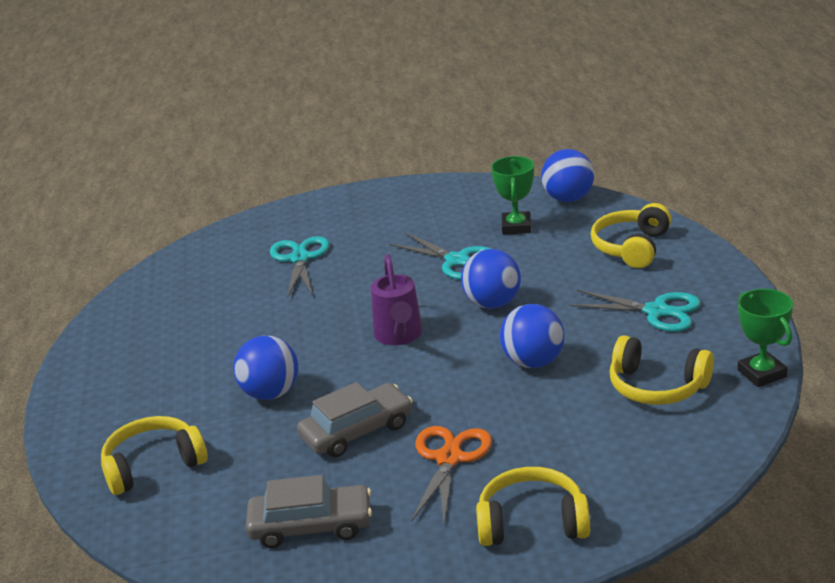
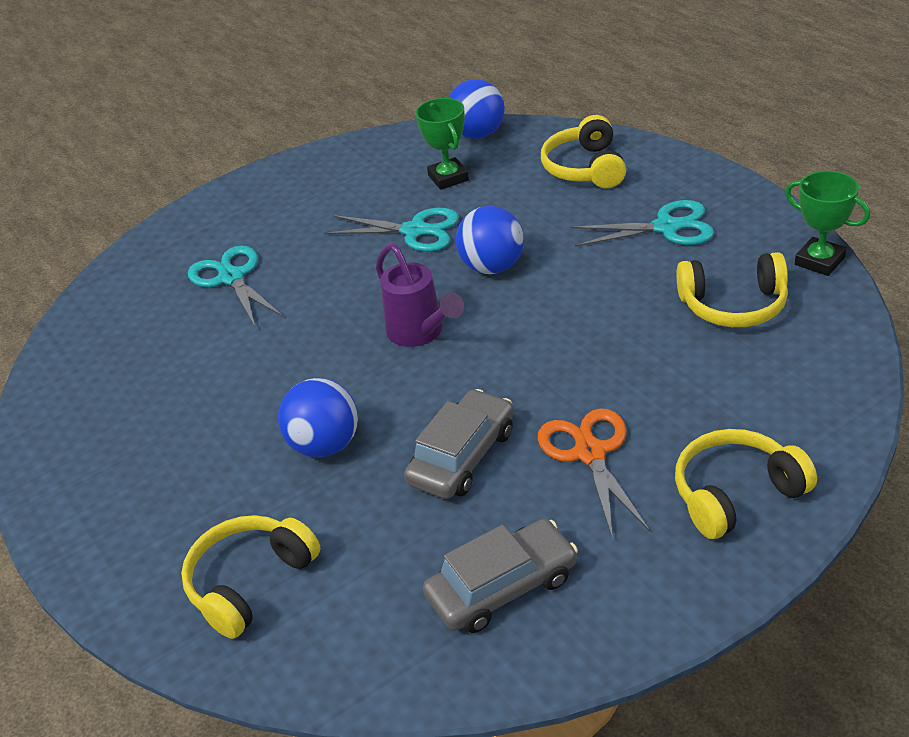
camera: 25 degrees left, 10 degrees up
(533, 362) = (588, 318): blue ball -> none

